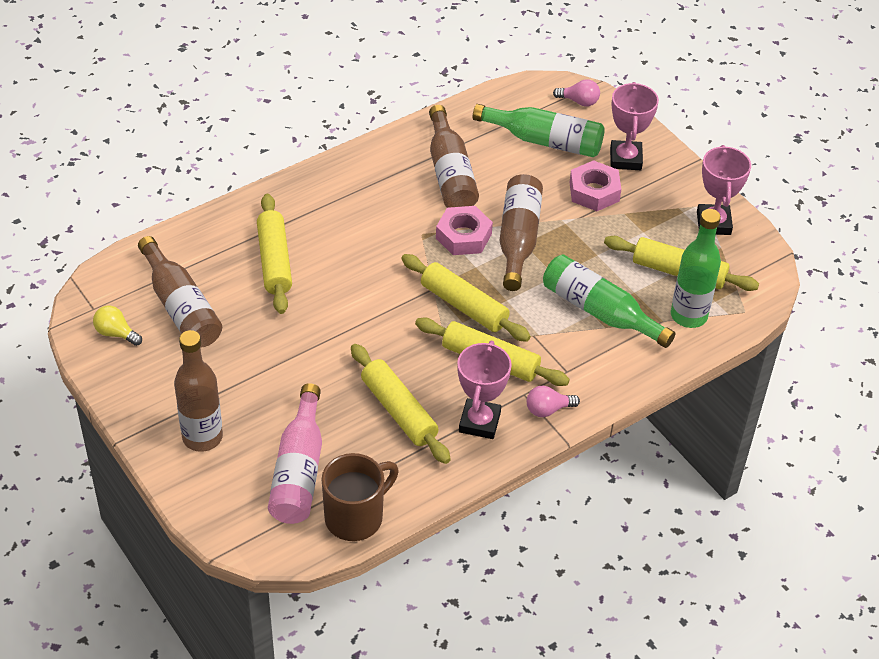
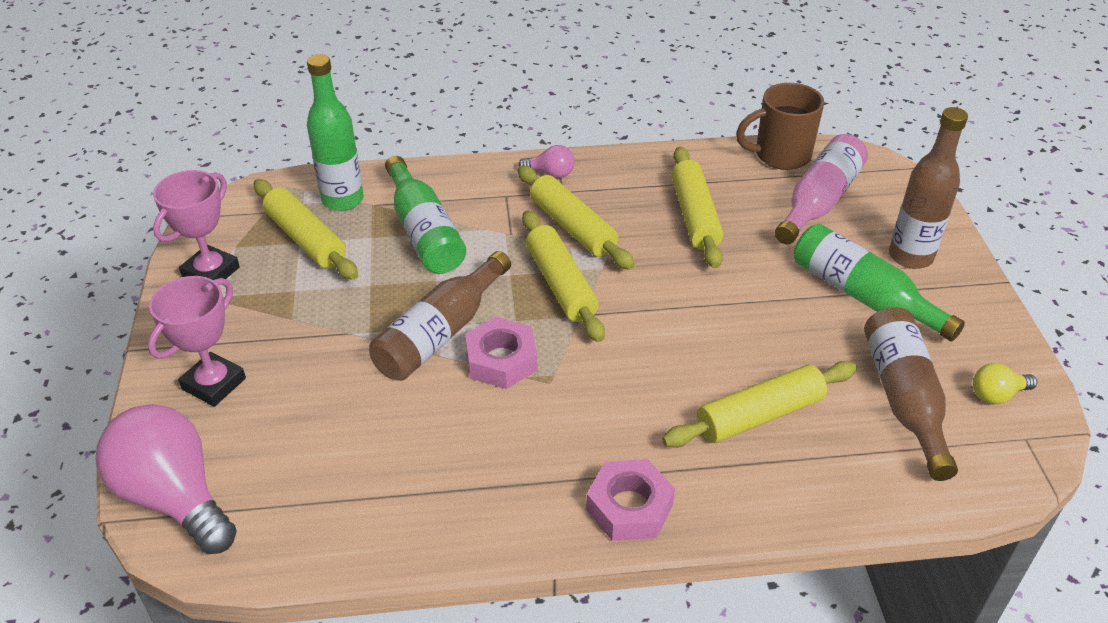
camera: 150 degrees left, 5 degrees down
(116, 333) = (996, 395): yellow light bulb -> yellow light bulb turned 105 degrees clockwise
(275, 261) = (759, 415): yellow rolling pin -> yellow rolling pin turned 45 degrees clockwise
(450, 173) = (451, 452): brown bottle -> none
(479, 422) = (622, 184): pink trophy -> none
(544, 141) = (285, 452): green bottle -> green bottle (863, 295)
(579, 101) = (174, 497): pink light bulb -> pink light bulb, size x2.21
(594, 191) = (297, 356): pink nut -> pink nut (629, 507)

